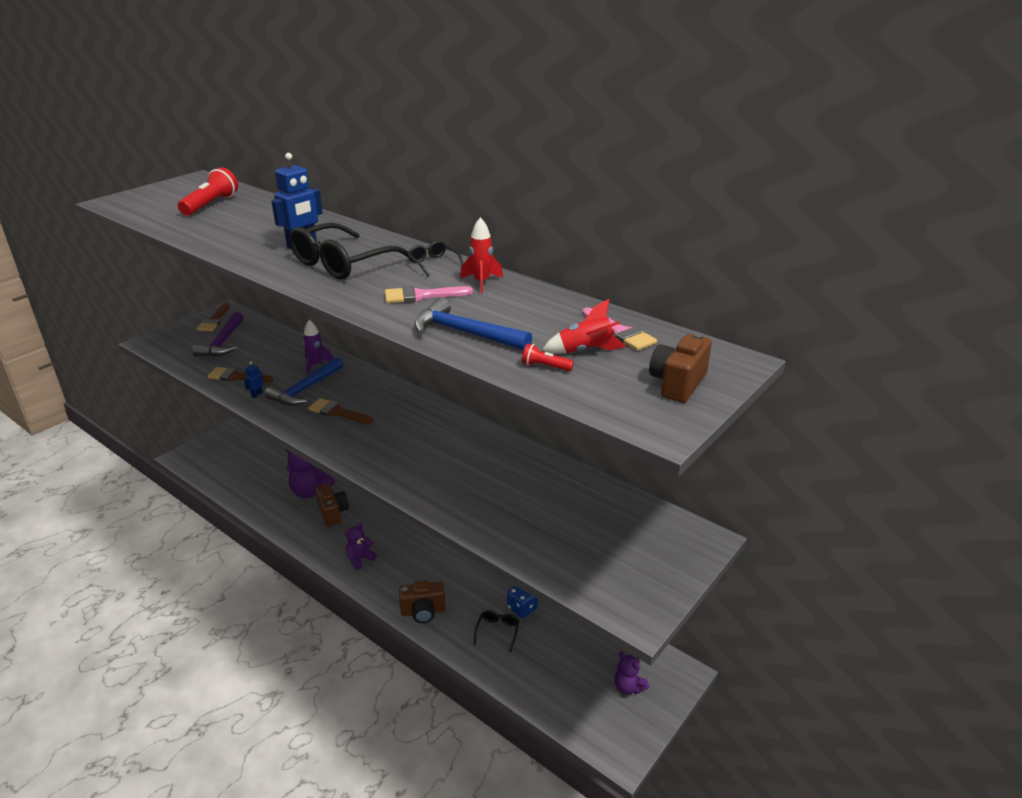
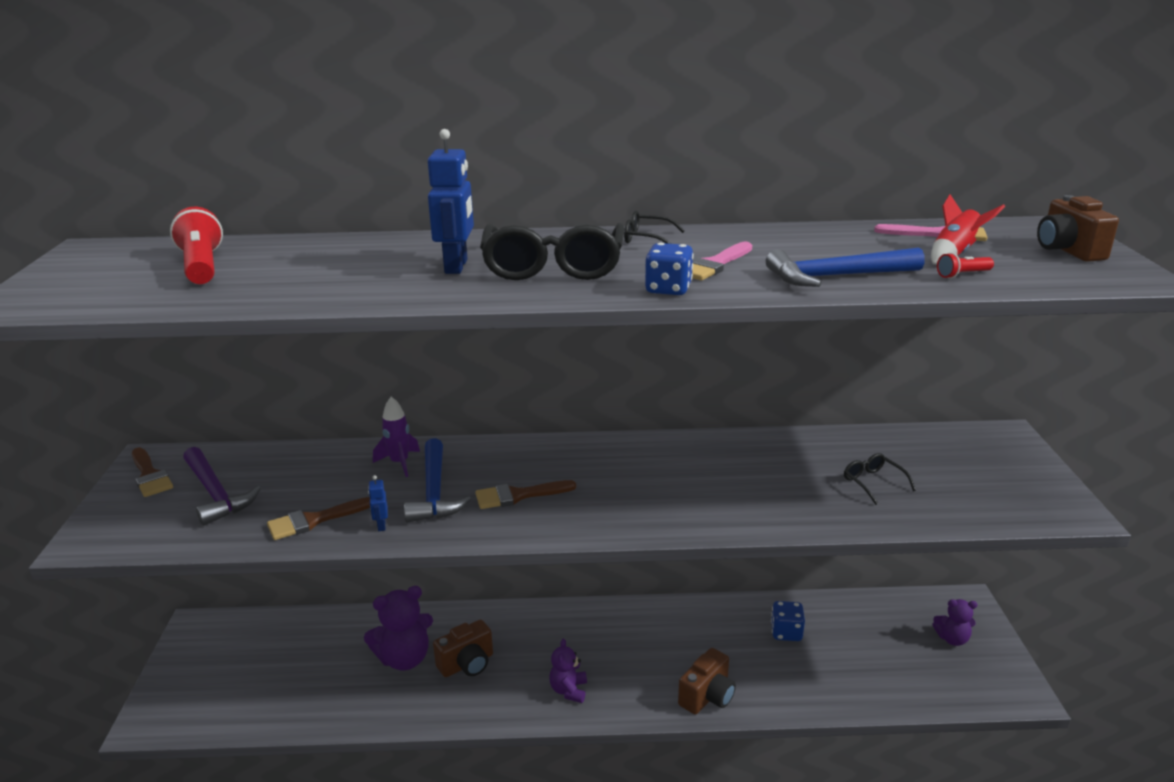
camera: 40 degrees left, 5 degrees down
(333, 513) = (467, 664): brown camera -> brown camera turned 120 degrees clockwise
(357, 301) = (668, 289): none -> blue dice
(481, 282) = (734, 238): red rocket -> none
(497, 631) = (796, 667): black glasses -> black glasses (873, 483)

